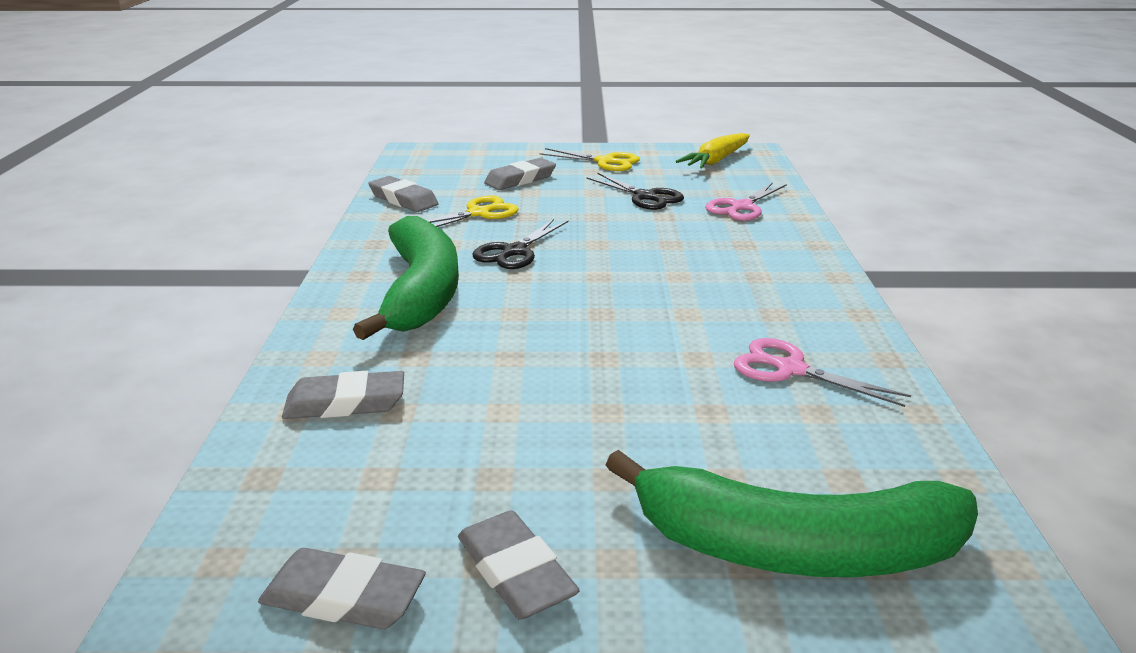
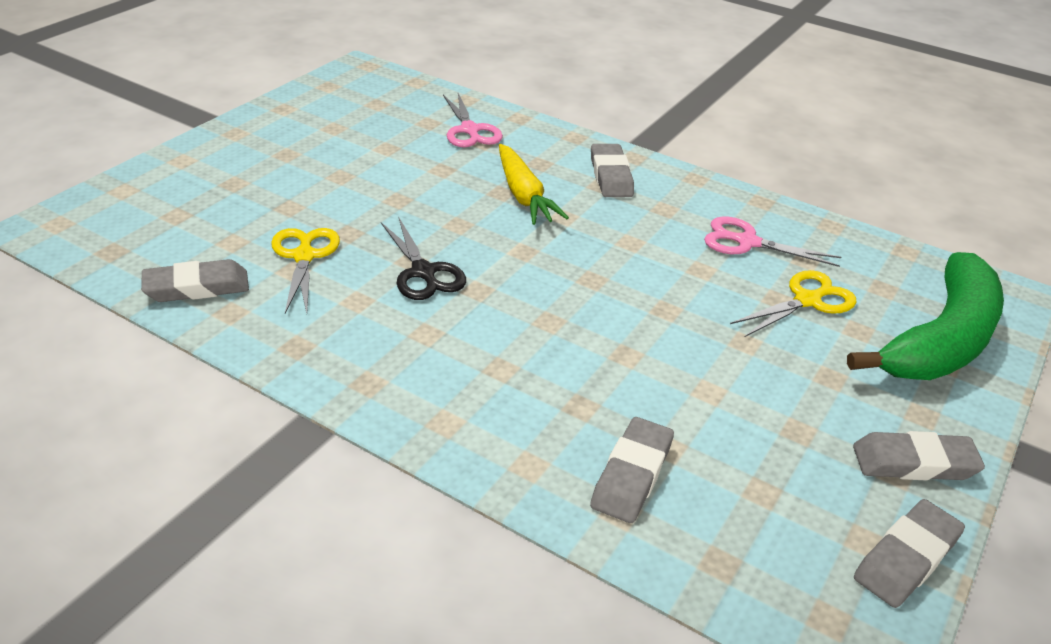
camera: 60 degrees left, 10 degrees up
(421, 292) = (452, 358): green banana -> none
(520, 179) = (249, 199): grey eraser -> grey eraser (611, 176)
(605, 162) = (274, 138): yellow scissors -> yellow scissors (807, 300)
(645, 197) = (389, 158): black scissors -> none
(716, 160) = (355, 91): yellow carrot -> yellow carrot (523, 195)
(790, 369) = (747, 242): pink scissors -> pink scissors turned 45 degrees clockwise

